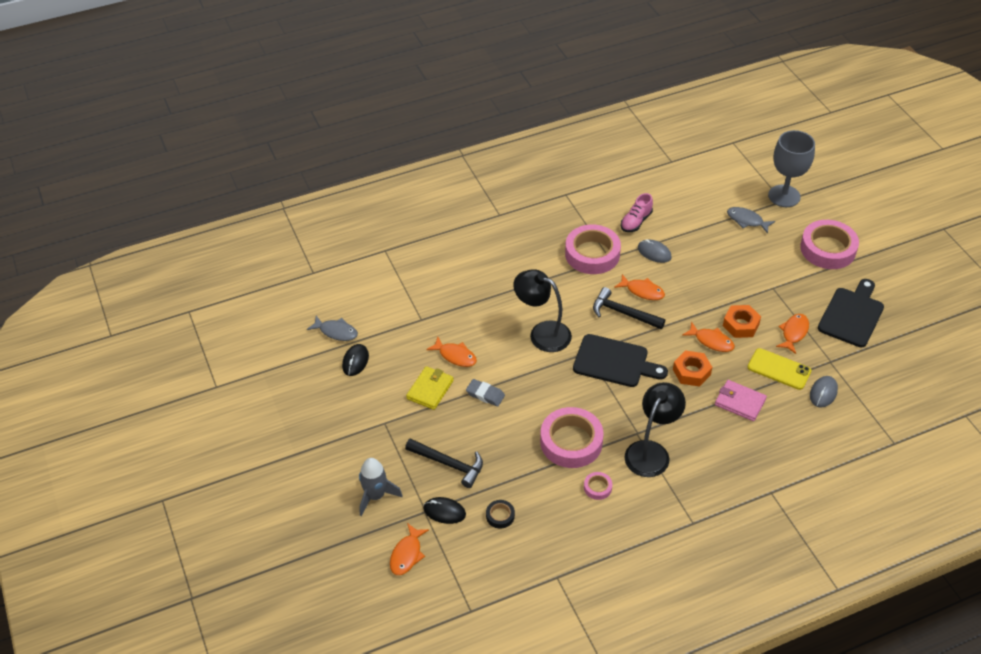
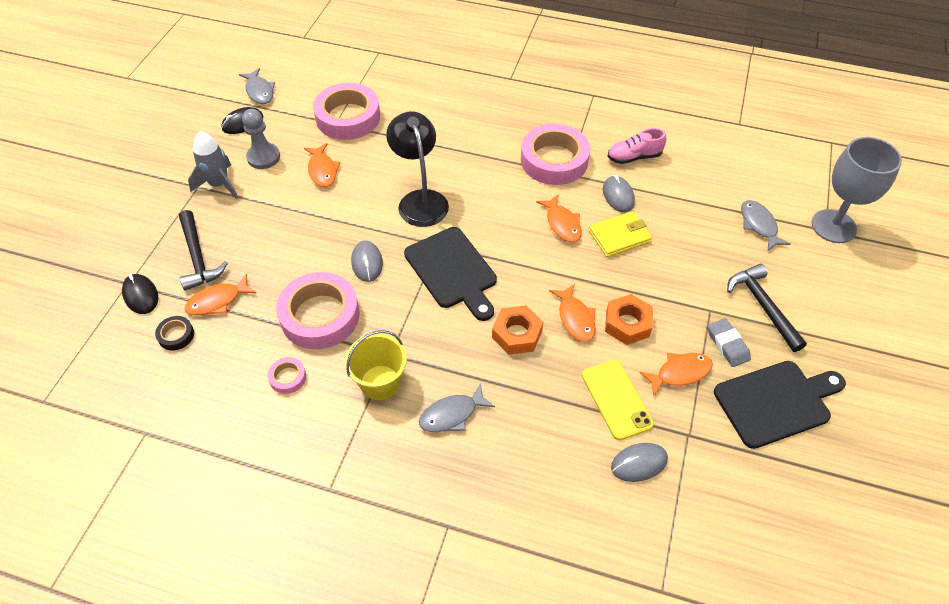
camera: 40 degrees right, 5 degrees up
(375, 496) = (112, 241): grey rocket -> grey rocket (219, 184)
(403, 374) = (263, 157): none -> grey pawn
(407, 554) = (66, 309): orange fish -> orange fish (217, 301)
(430, 389) = (266, 184): yellow wallet -> yellow wallet (619, 236)
(485, 394) = (303, 219): grey eraser -> grey eraser (727, 345)
(559, 392) = (367, 263): none -> grey mouse
(623, 313) = (518, 231): black hammer -> black hammer (762, 306)
(651, 451) = (380, 382): black lamp -> yellow bucket
(708, 439) = (452, 414): none -> grey fish
(740, 402) = (531, 402): pink wallet -> none
(828, 249) = (826, 312): pink tape -> pink tape (348, 117)

